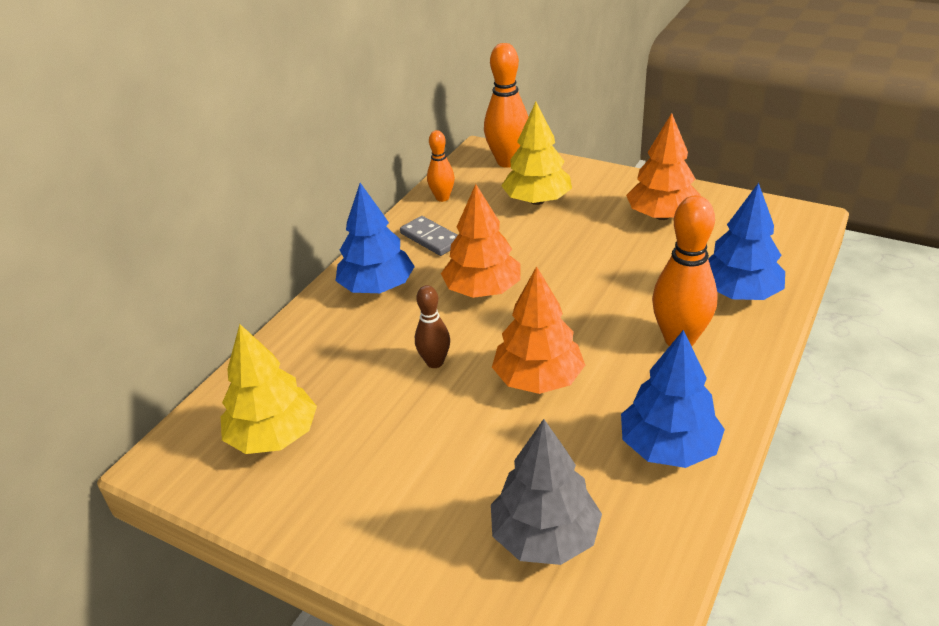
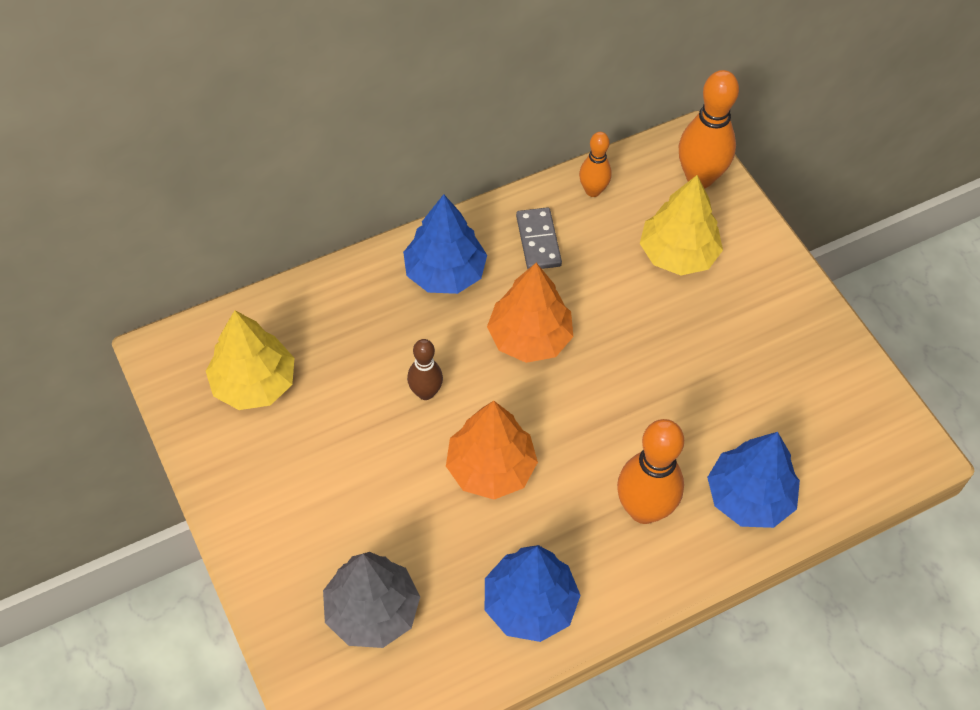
camera: 30 degrees right, 20 degrees up
(662, 215) = (777, 355): orange tree -> none

